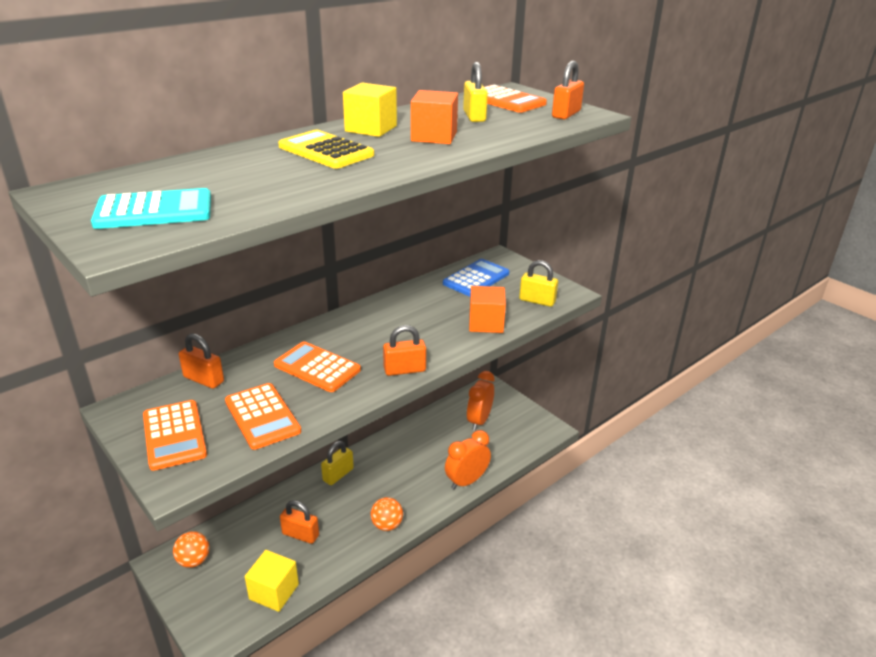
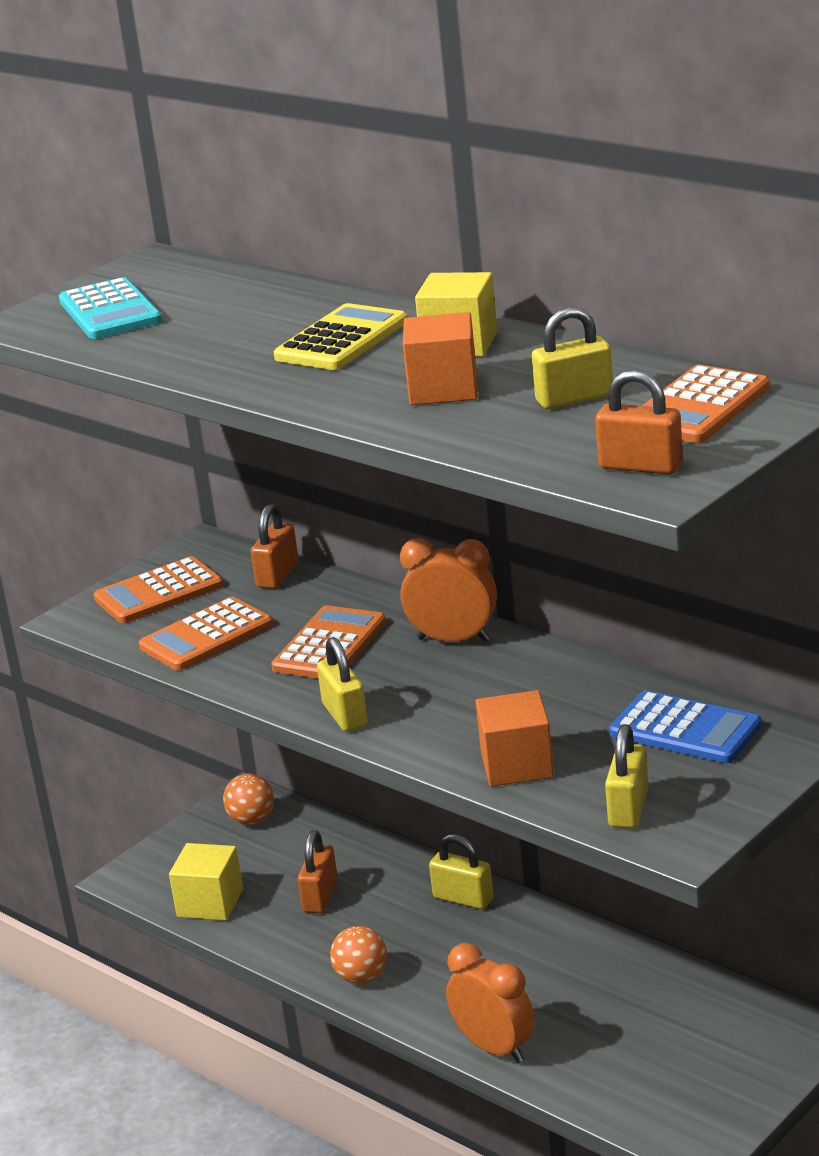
camera: 85 degrees right, 5 degrees down
(404, 370) = (345, 715): orange padlock -> yellow padlock
(479, 421) = (682, 1036): orange clock -> orange clock (453, 639)

